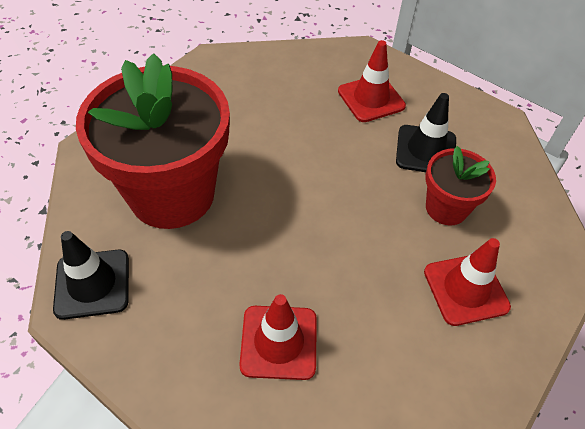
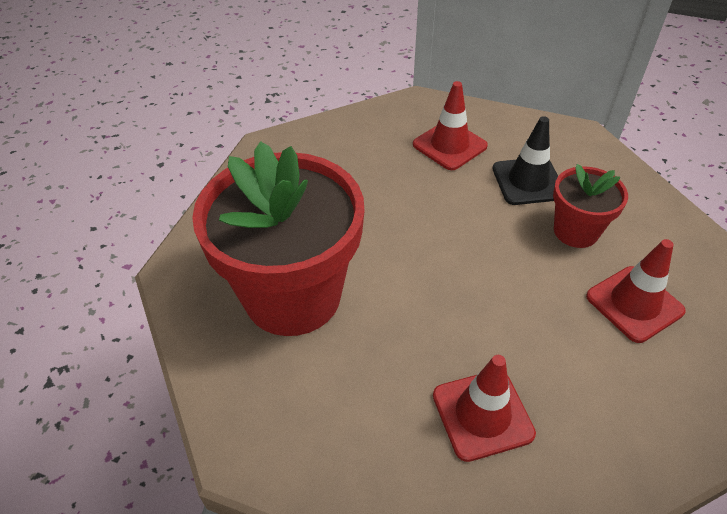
camera: 15 degrees left, 5 degrees down
(92, 284) = (251, 418): black traffic cone -> none

